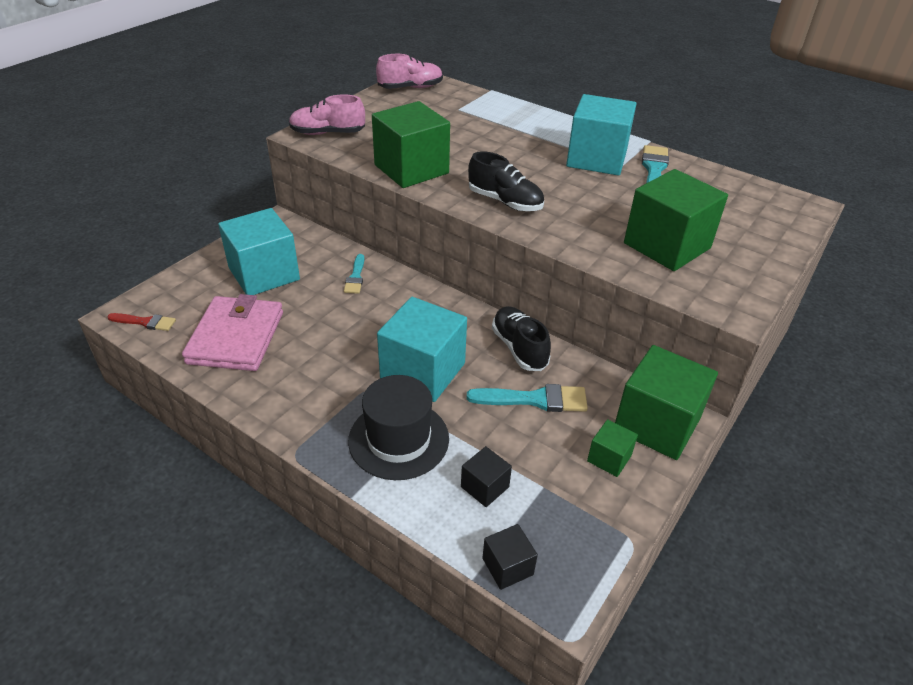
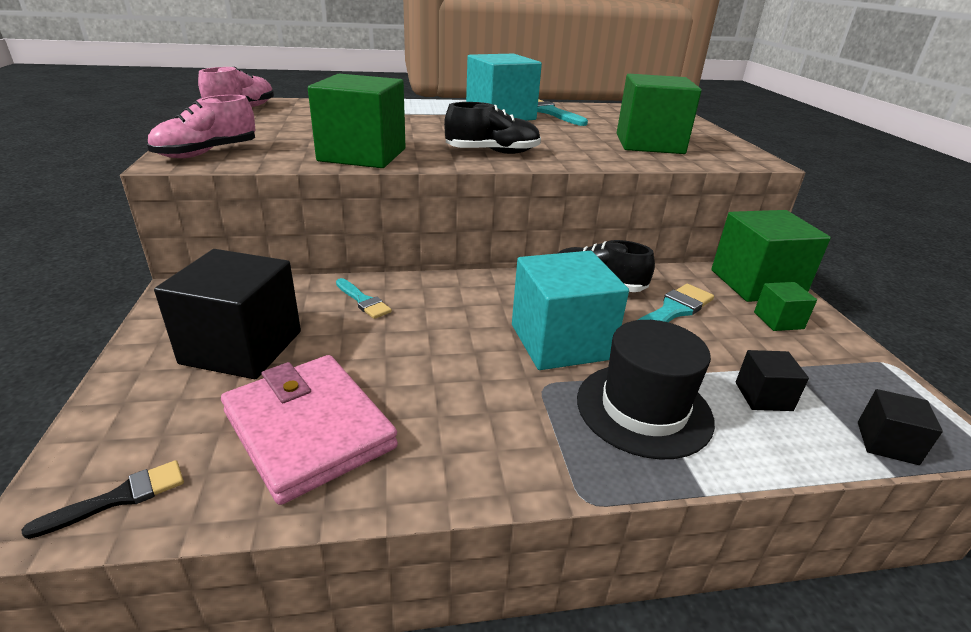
camera: 45 degrees left, 10 degrees down
(145, 322) = (118, 498): red brush -> black brush
(264, 274) = (242, 347): turquoise cube -> black cube

